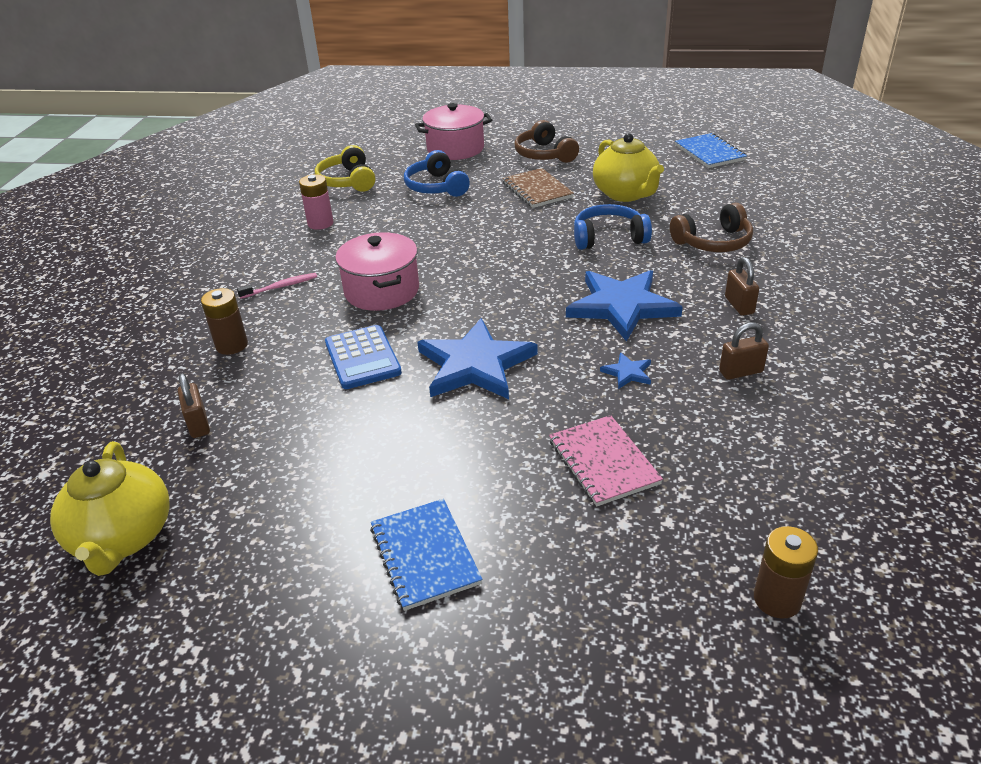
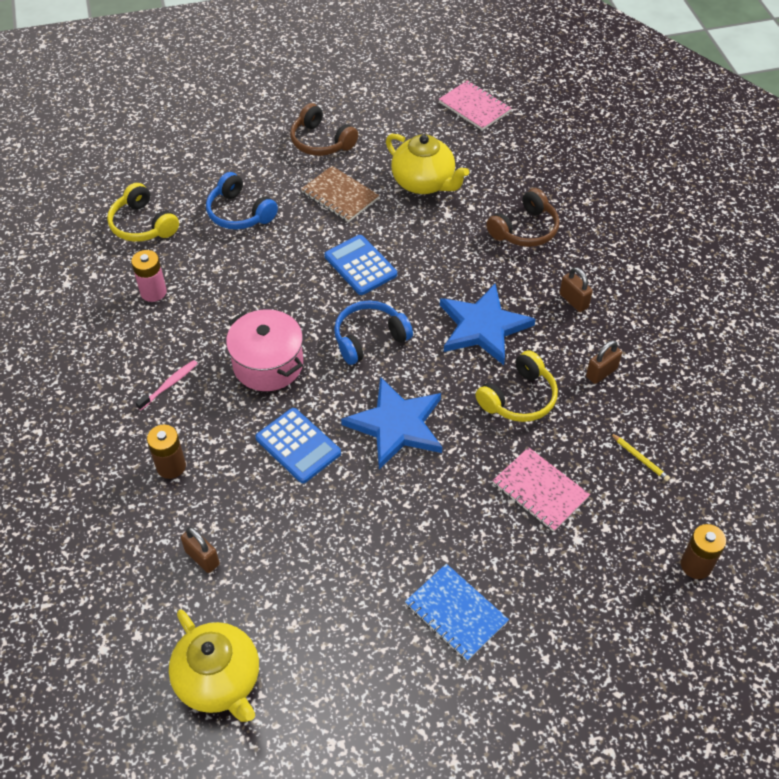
camera: 25 degrees left, 15 degrees up
(455, 149) = (227, 151): pink pot -> none
(523, 239) = (360, 265): none -> blue calculator
(608, 237) = (435, 245): blue headphones -> blue headphones (369, 338)
(627, 372) = (519, 398): blue star -> yellow headphones
(709, 152) = (474, 107): blue notebook -> pink notebook
(751, 463) = (640, 458): none -> yellow pencil

